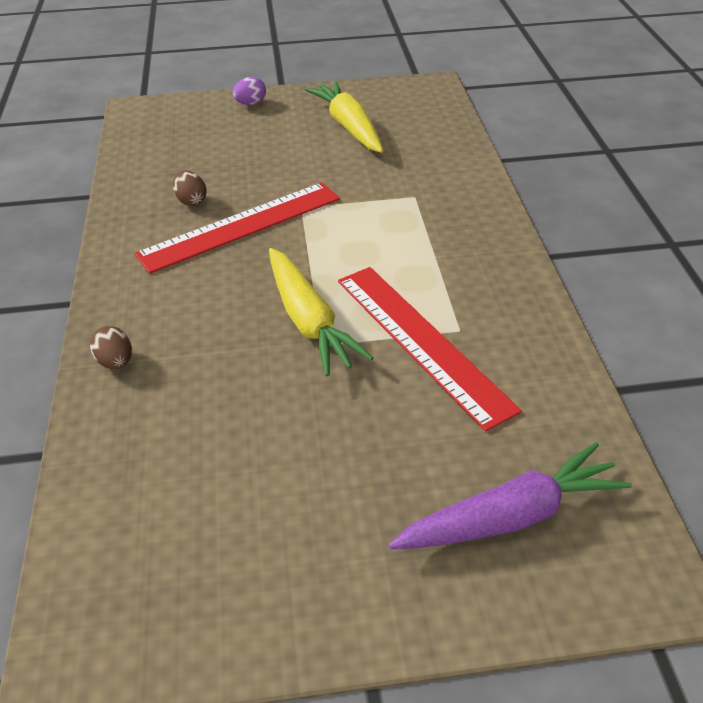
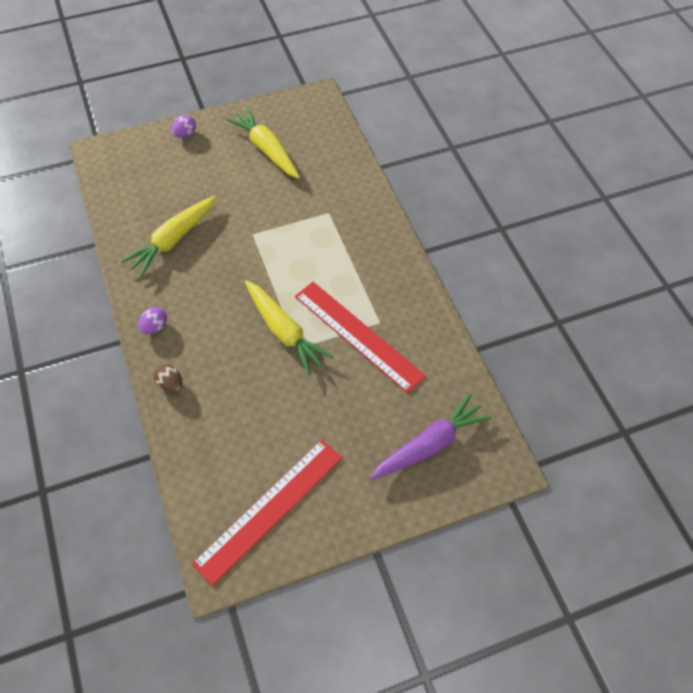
camera: 15 degrees left, 15 degrees up
(124, 290) = (154, 327): none -> purple egg
(191, 201) = (173, 240): brown egg -> yellow carrot
(241, 226) = (216, 258): red ruler -> red ruler (270, 509)

